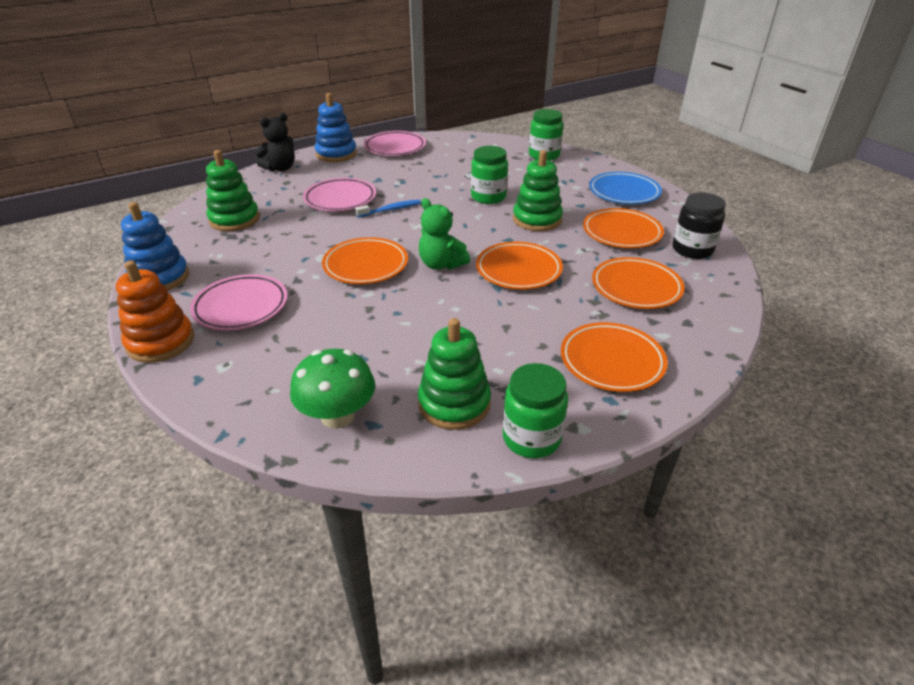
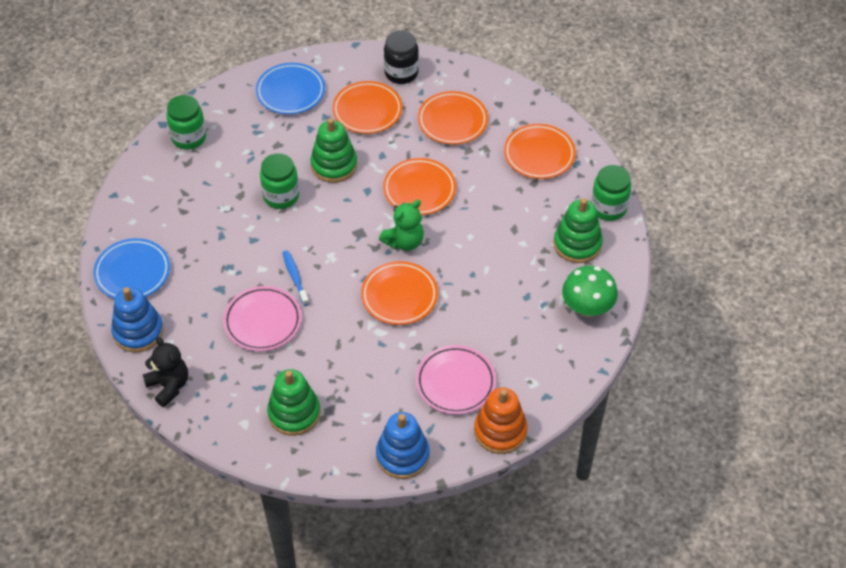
camera: 85 degrees left, 15 degrees up
(395, 147) = (132, 272): pink plate -> blue plate

